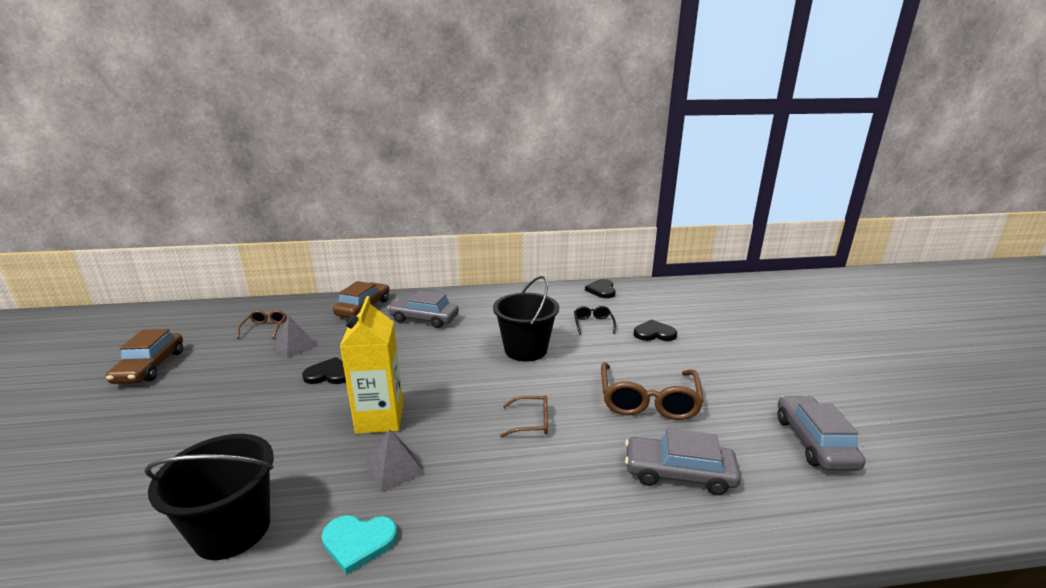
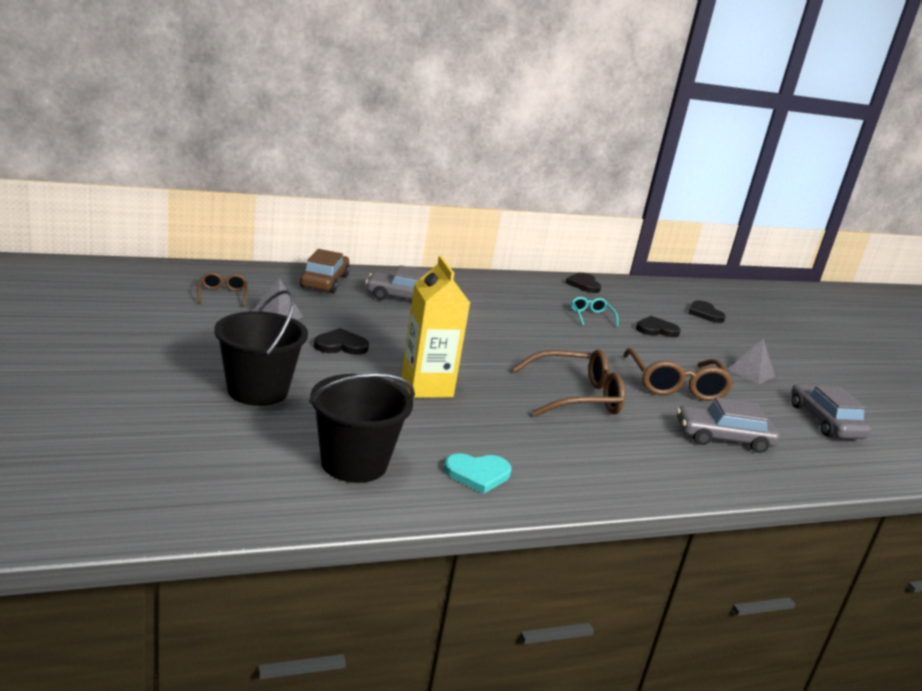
camera: 15 degrees left, 0 degrees up
(150, 367) = (119, 325): brown car -> none
(394, 468) = (471, 425): grey pyramid -> grey pyramid (751, 372)
(525, 350) = (535, 336): black bucket -> black bucket (258, 390)
(531, 422) = (576, 396): brown glasses -> brown glasses, size x1.93
(593, 324) = (591, 316): black glasses -> turquoise glasses
(712, 311) = (705, 313): none -> black heart

